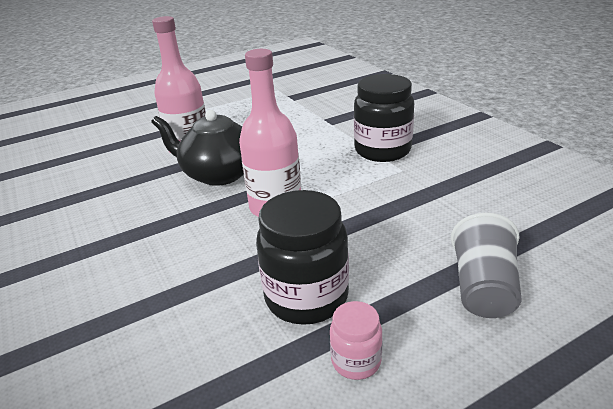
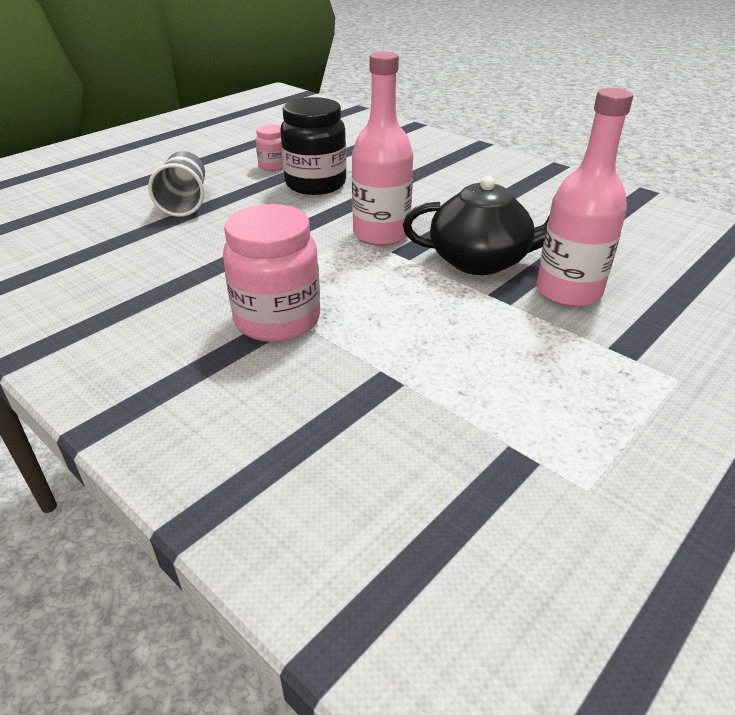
camera: 160 degrees right, 5 degrees up
(382, 150) = (277, 320): black jar -> pink jar

